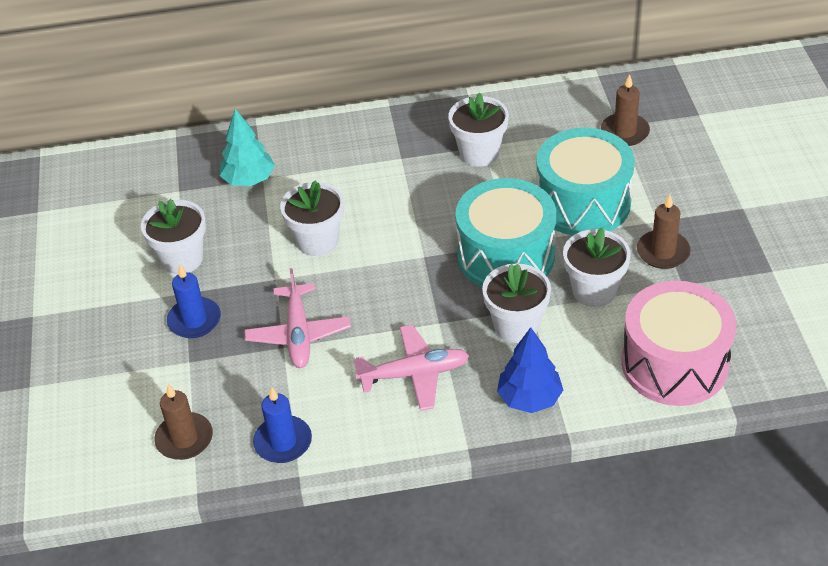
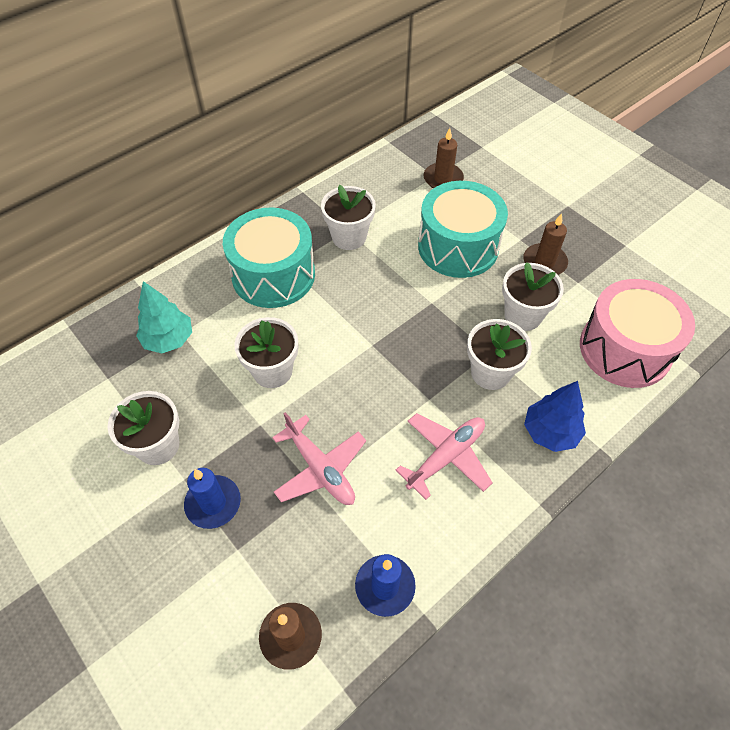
camera: 35 degrees left, 10 degrees up
(506, 255) = (435, 315): turquoise drum -> turquoise drum (273, 275)

